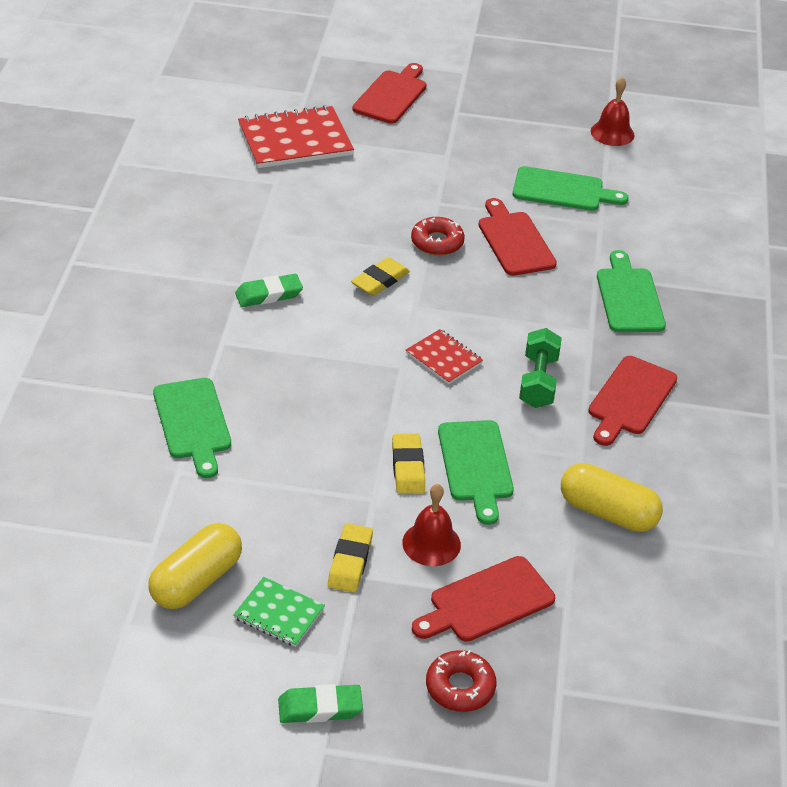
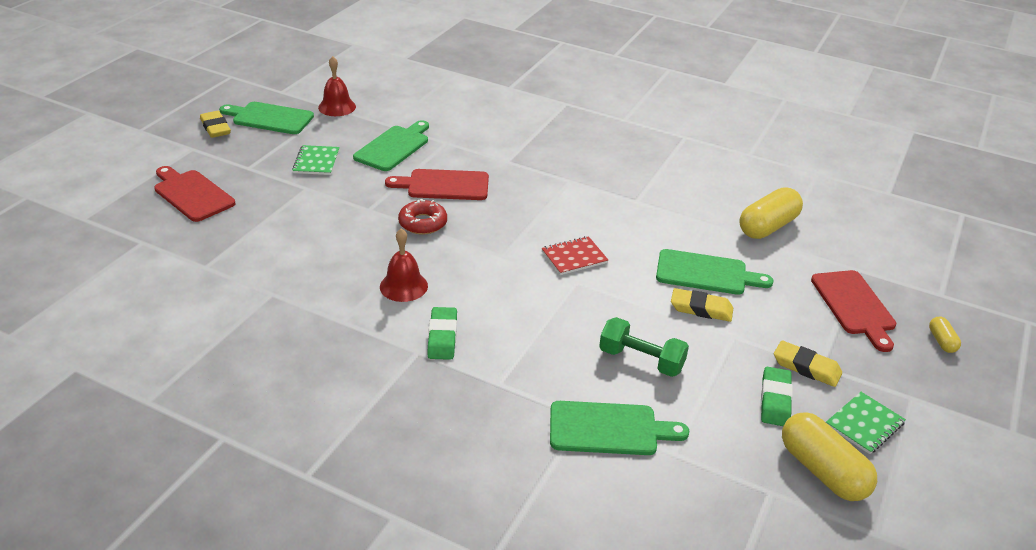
camera: 70 degrees left, 5 degrees down
(295, 140) = (214, 266): red notebook -> none
(320, 708) = (969, 423): green eraser -> green eraser (775, 400)
(380, 280) = (457, 266): yellow eraser -> yellow eraser (215, 128)
(431, 543) = (790, 318): red bell -> red bell (403, 286)
(460, 687) = (941, 341): red donut -> yellow capsule
(497, 149) = (316, 161): none -> green notebook
(538, 381) = (618, 219): green dumbbell -> green dumbbell (641, 360)
(629, 297) = (539, 154): green cutting board -> green cutting board (269, 118)
(630, 399) = (651, 185): red cutting board -> none

